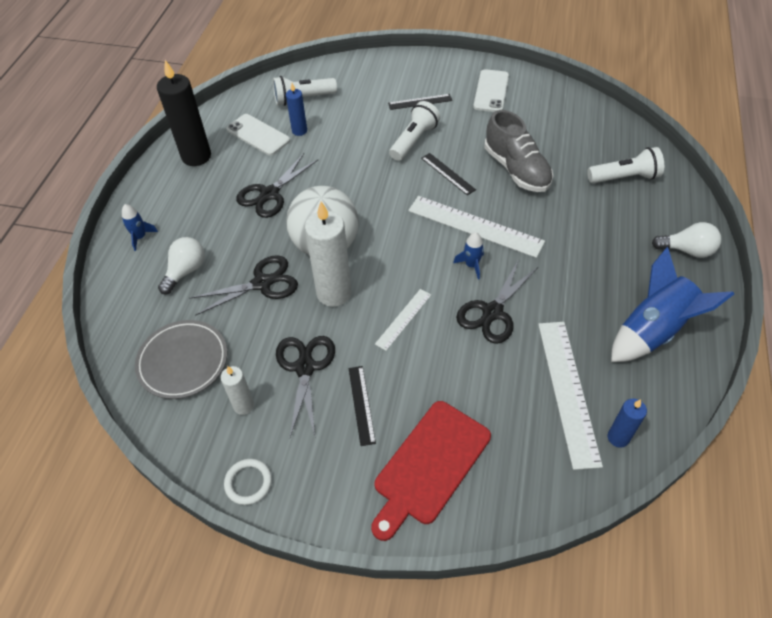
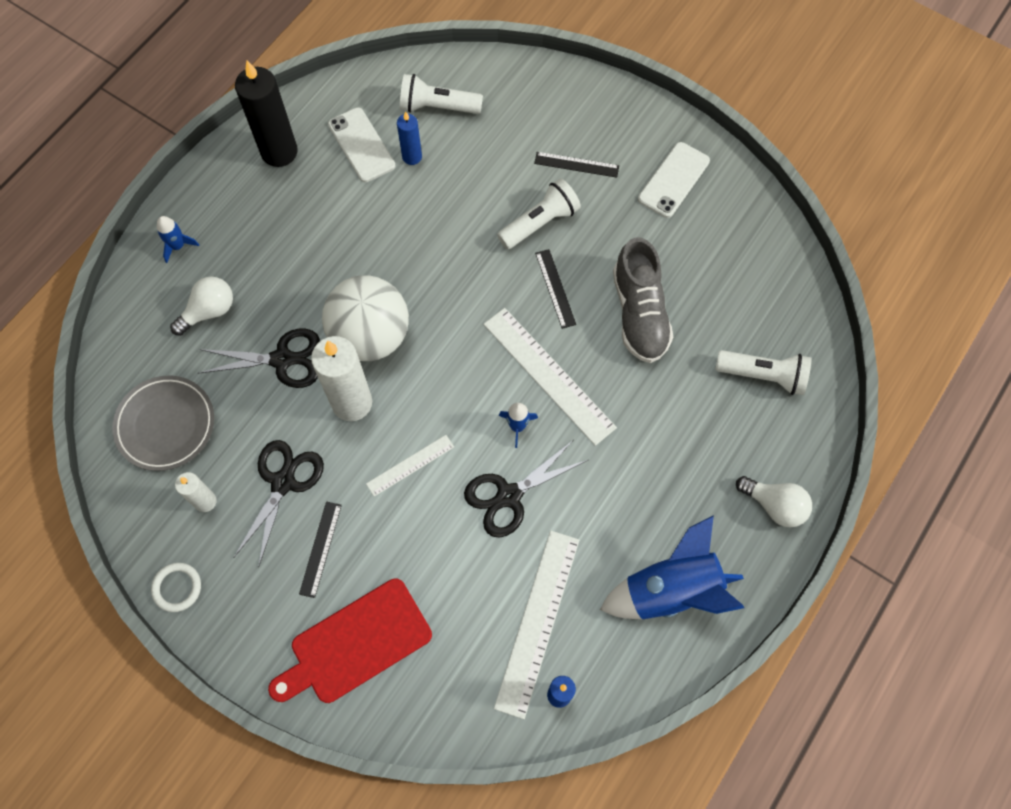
camera: 20 degrees right, 15 degrees up
(269, 194) = (339, 239): black scissors -> none

